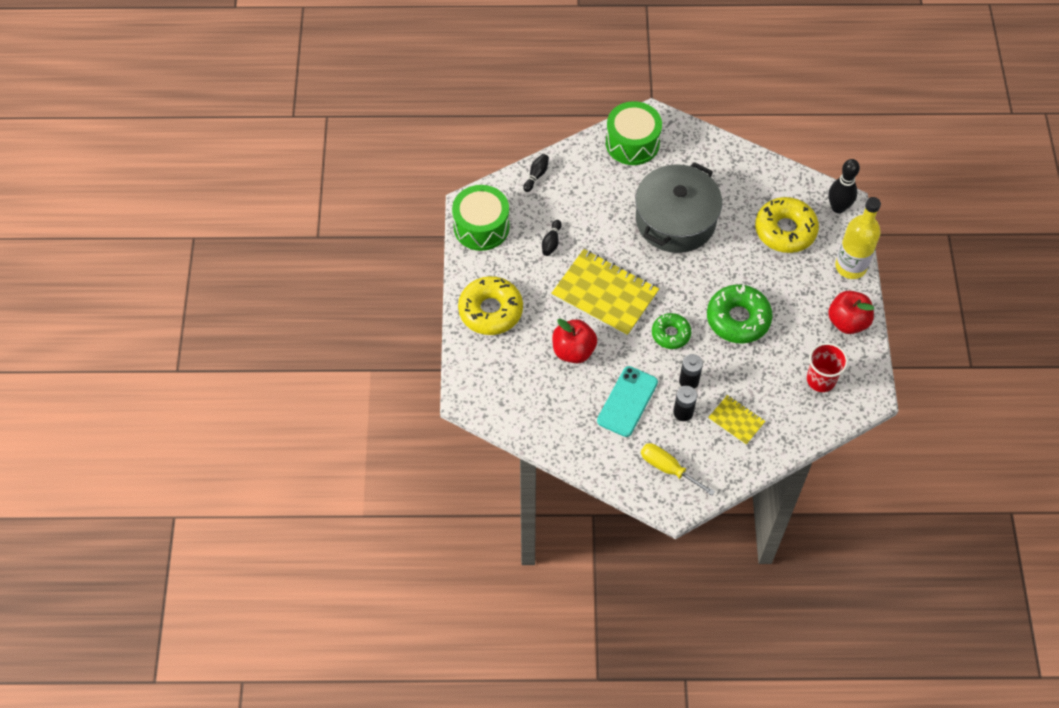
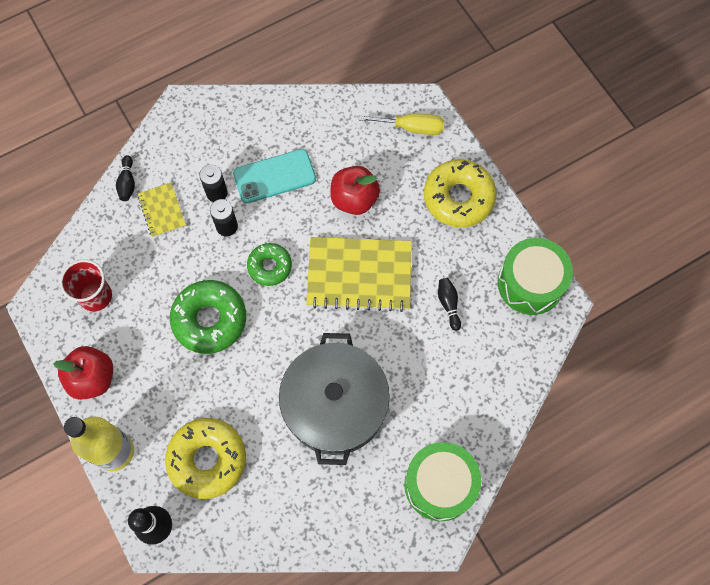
camera: 150 degrees right, 10 degrees up
(536, 175) = (517, 378): black bowling pin -> black bowling pin (127, 183)
(627, 401) = (274, 176): turquoise phone -> turquoise phone turned 75 degrees clockwise
(668, 468) = (204, 134): yellow screwdriver -> yellow screwdriver (412, 127)
(736, 421) = (162, 210): yellow notebook -> yellow notebook turned 60 degrees clockwise

